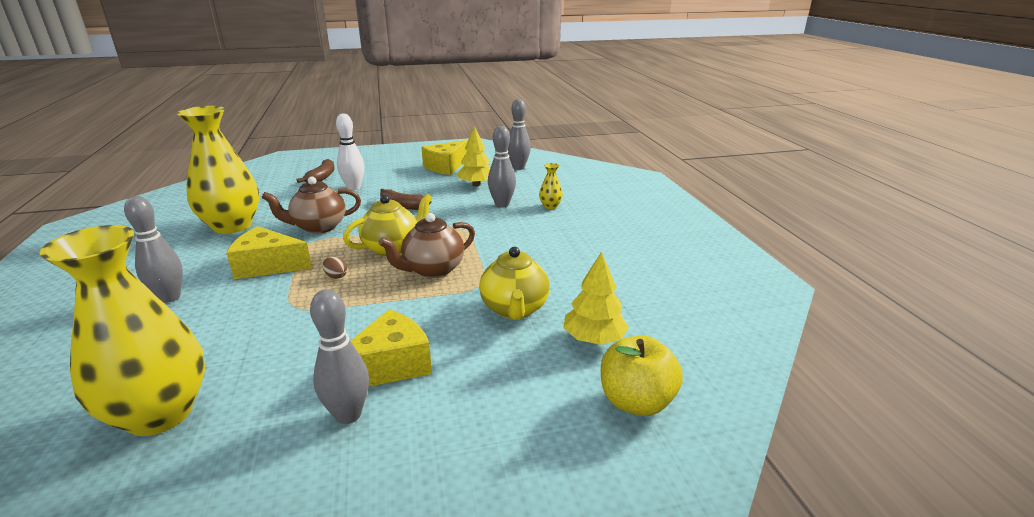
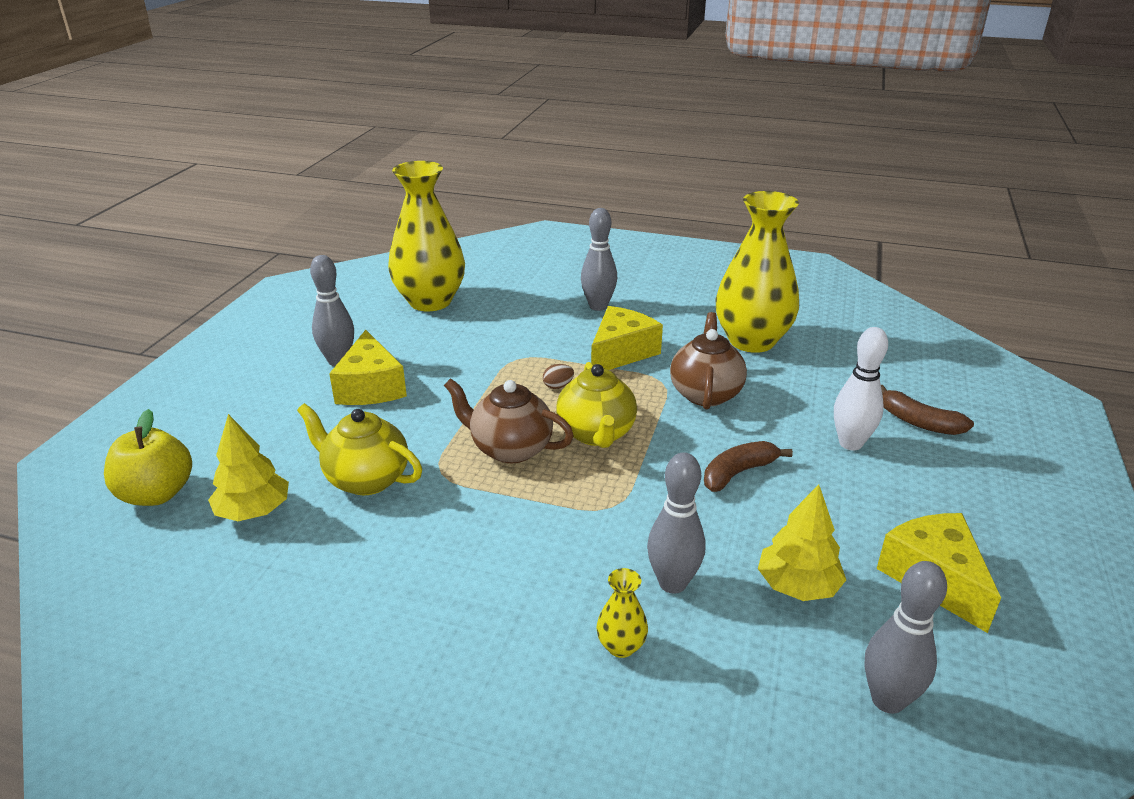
camera: 120 degrees right, 5 degrees up
(432, 270) = (509, 449): brown teapot -> brown teapot turned 60 degrees counterclockwise

